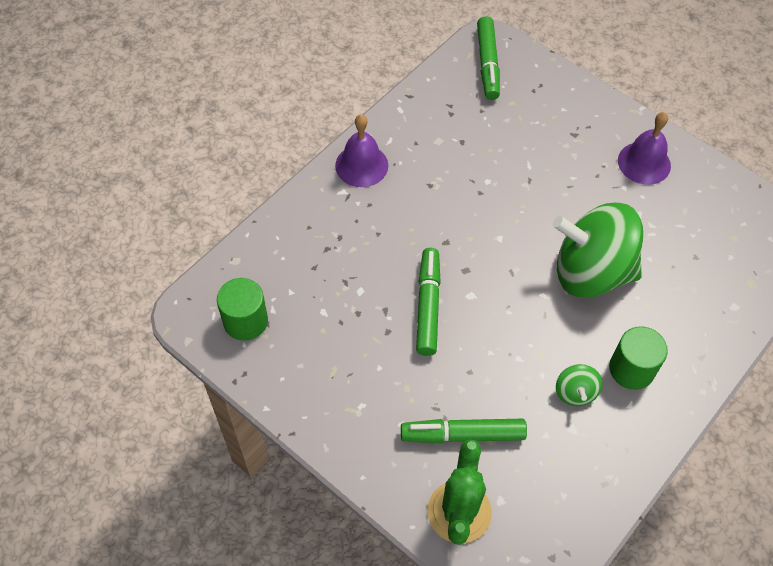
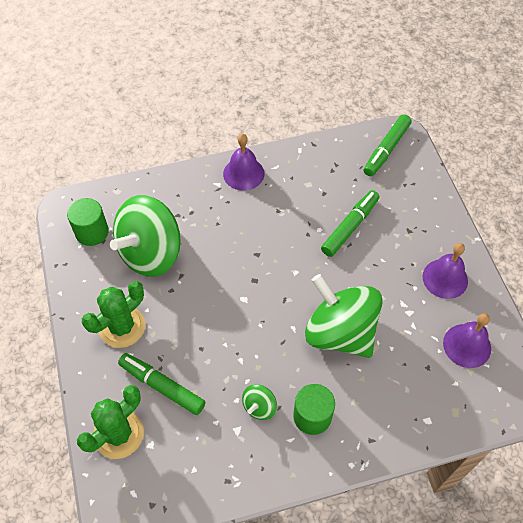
camera: 35 degrees right, 0 degrees up
(332, 305) = (151, 253): none -> green spinning top
(368, 401) = (122, 327): none -> green cactus
(428, 305) = (210, 289): green marker -> green marker (350, 227)
(713, 215) = (467, 345): none -> purple bell

